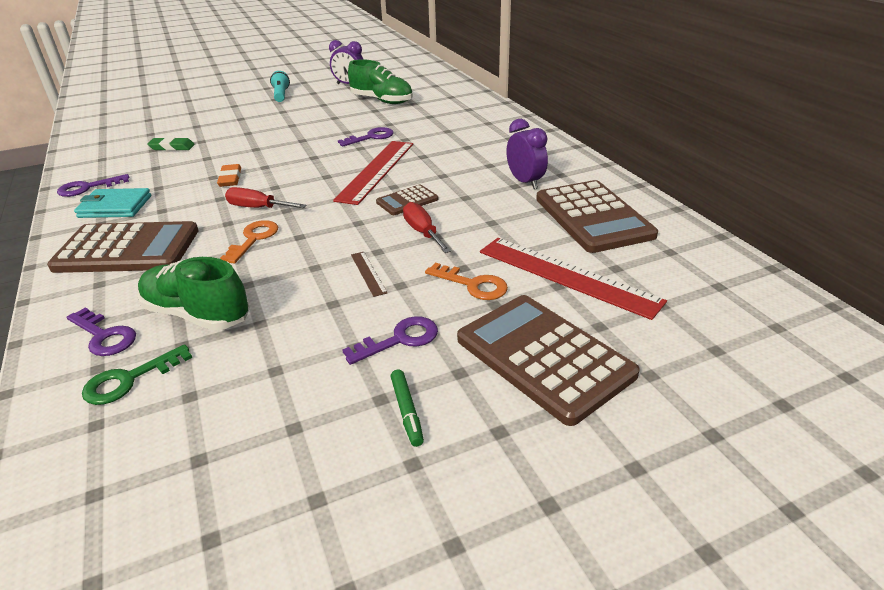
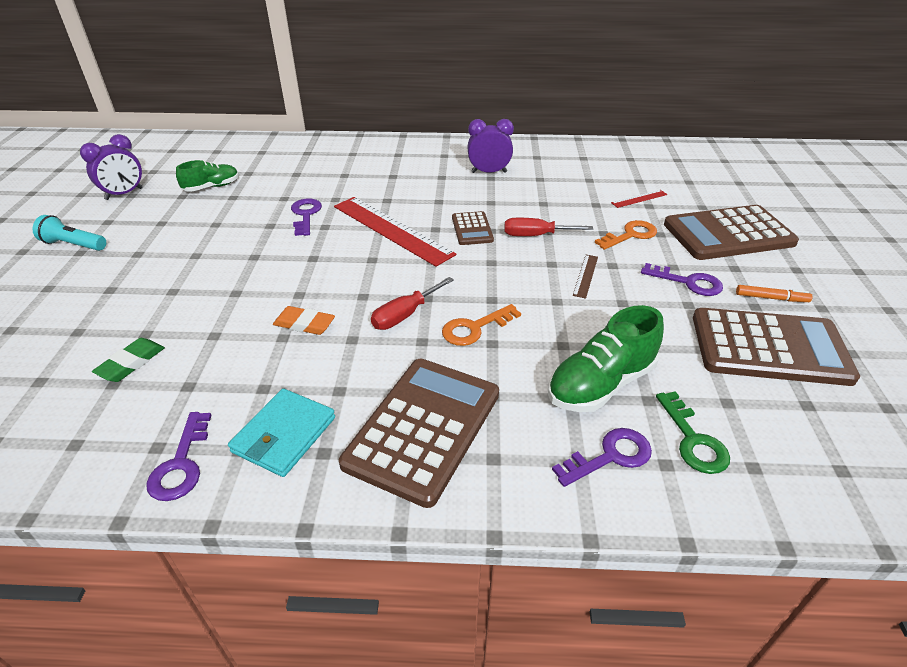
camera: 65 degrees left, 5 degrees up
(253, 239) = (475, 328): orange key -> orange key turned 75 degrees counterclockwise
(368, 273) = (585, 275): brown ruler -> brown ruler turned 75 degrees counterclockwise
(382, 101) = (212, 187): green shoe -> green shoe, size x0.63
(399, 339) = (688, 282): purple key -> purple key turned 120 degrees clockwise
(407, 411) = (771, 298): green marker -> orange marker
(567, 275) = (639, 198): red ruler -> red ruler, size x0.43
(593, 217) = (567, 166): brown calculator -> brown calculator (769, 347)

